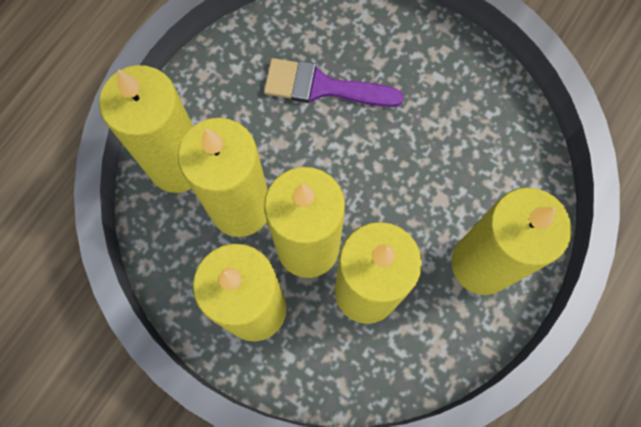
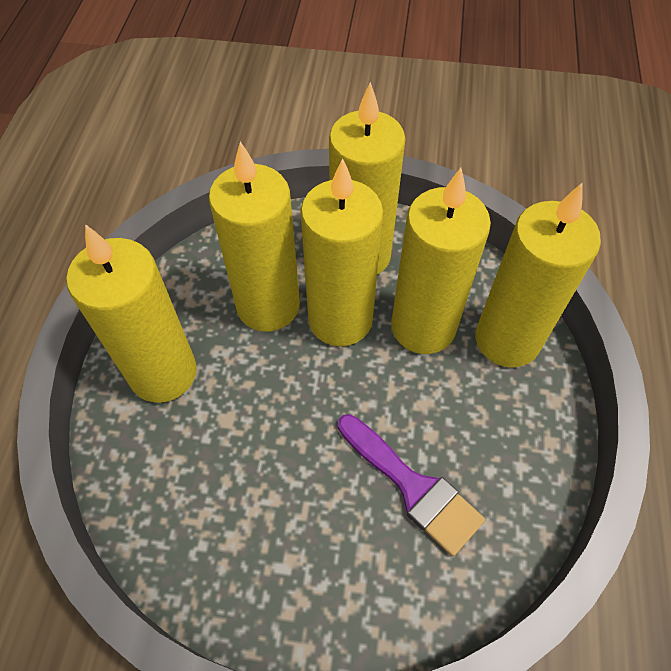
camera: 155 degrees right, 15 degrees down
(322, 87) = (413, 487): purple brush -> purple brush turned 60 degrees clockwise

